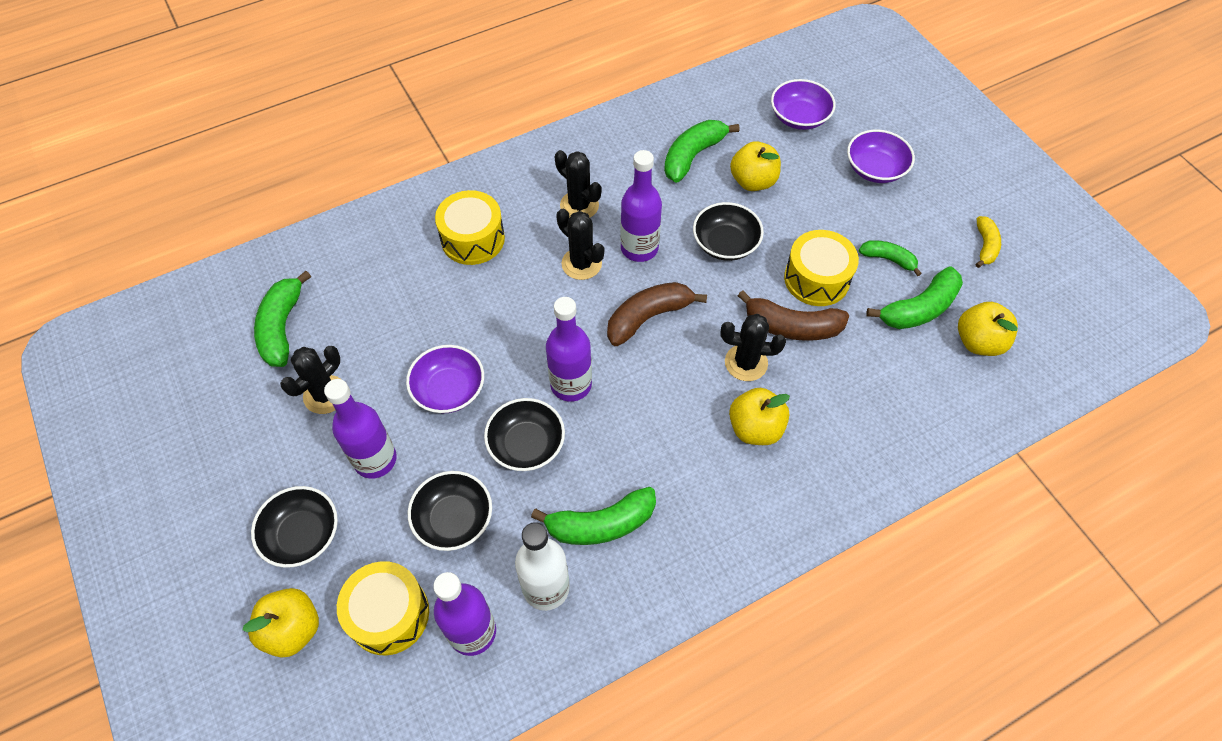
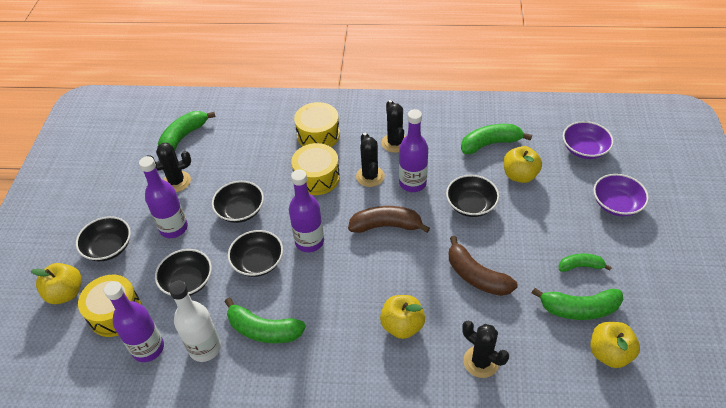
camera: 35 degrees right, 10 degrees down
(449, 390) = (240, 210): purple bowl -> black bowl
(746, 363) = (427, 283): black cactus -> black cactus (481, 361)
(816, 279) = (517, 255): yellow drum -> yellow drum (317, 177)
(888, 259) = (580, 266): green banana -> green banana turned 60 degrees counterclockwise
(985, 246) = (665, 292): yellow banana -> none

